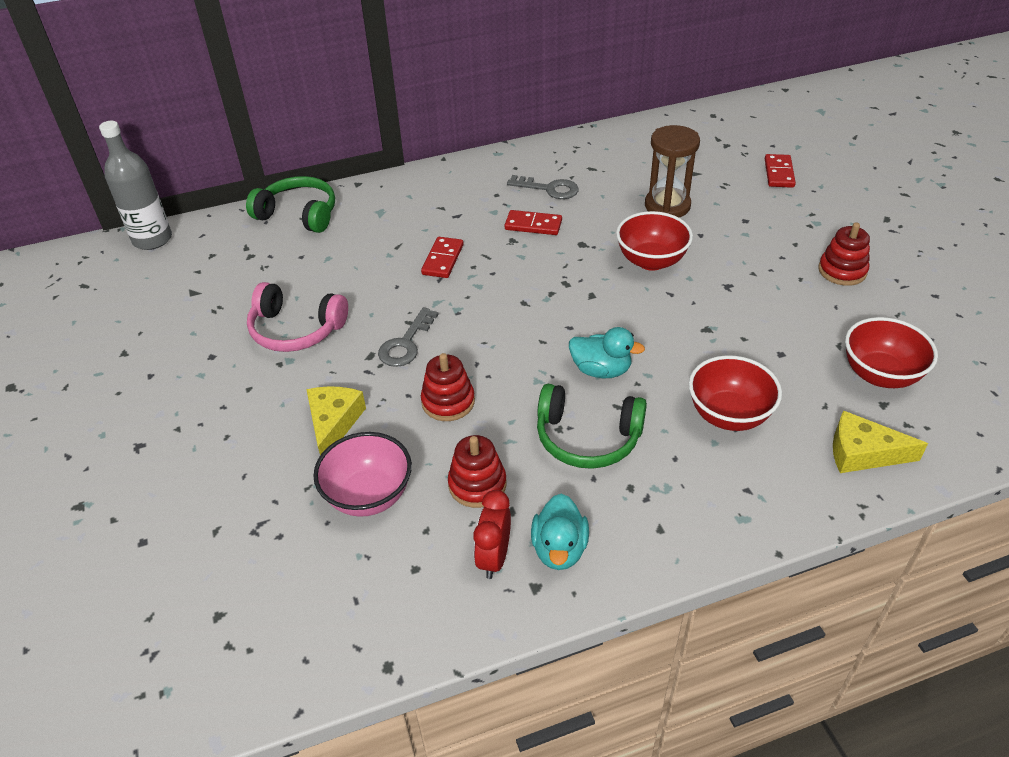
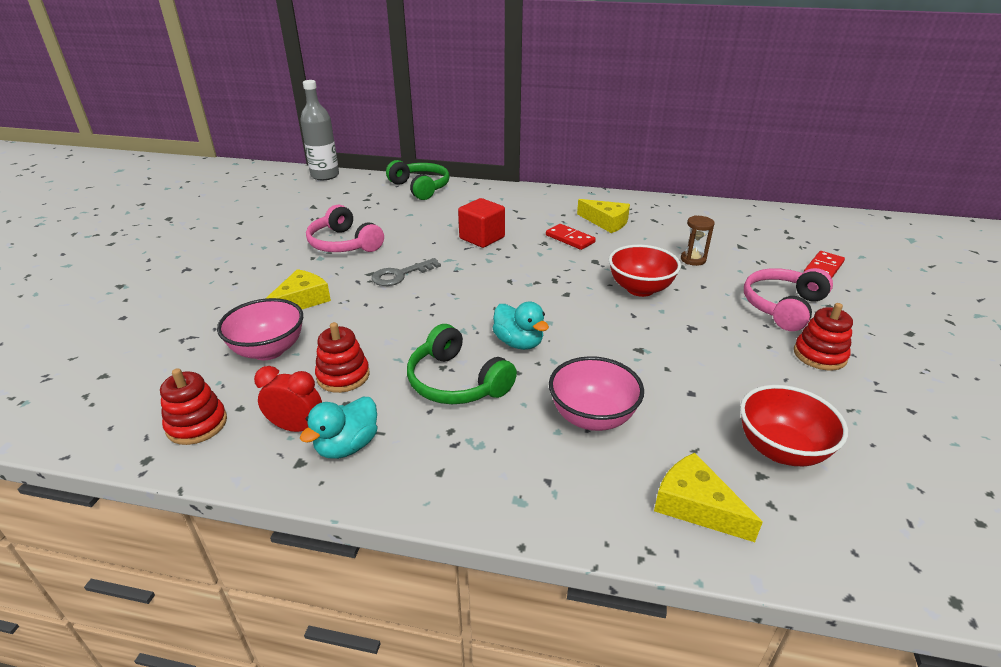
camera: 30 degrees right, 10 degrees down
(443, 259) = (482, 238): red domino -> red cube
(448, 402) = (386, 318): red stacking toy -> red stacking toy (197, 424)
(494, 557) = (296, 428): red clock -> red clock turned 60 degrees clockwise
(549, 189) = (606, 222): grey key -> yellow cheese
(667, 206) = (693, 259): brown hourglass -> brown hourglass, size x0.59
(728, 415) = (592, 417): red bowl -> pink bowl
(780, 231) = (783, 307): none -> pink headphones

